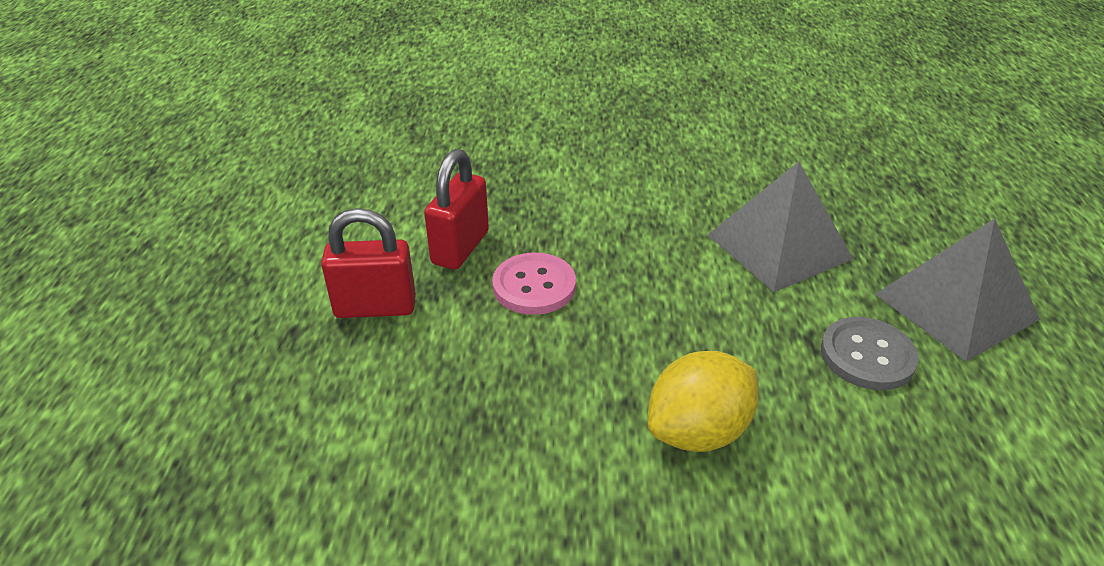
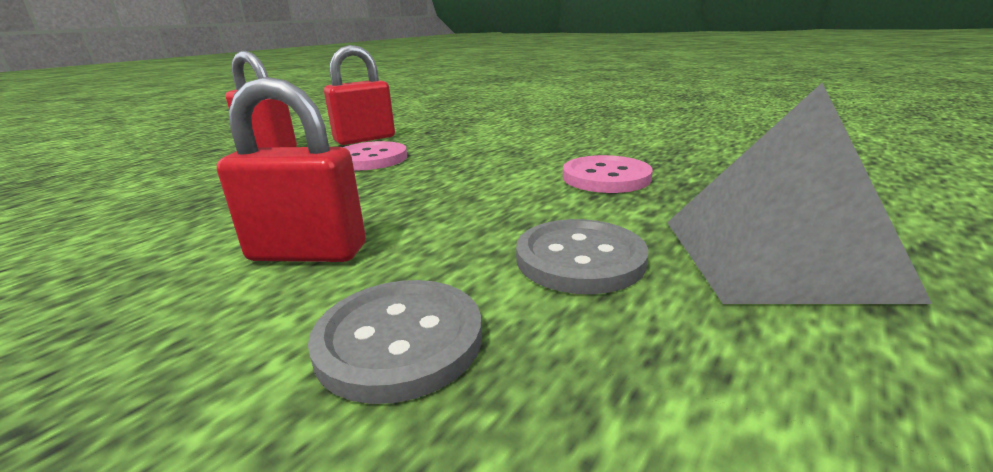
camera: 35 degrees right, 15 degrees down
(698, 431) = (308, 253): yellow lemon -> red padlock
(779, 246) = (606, 177): grey pyramid -> pink button
(859, 466) = (399, 340): none -> grey button

